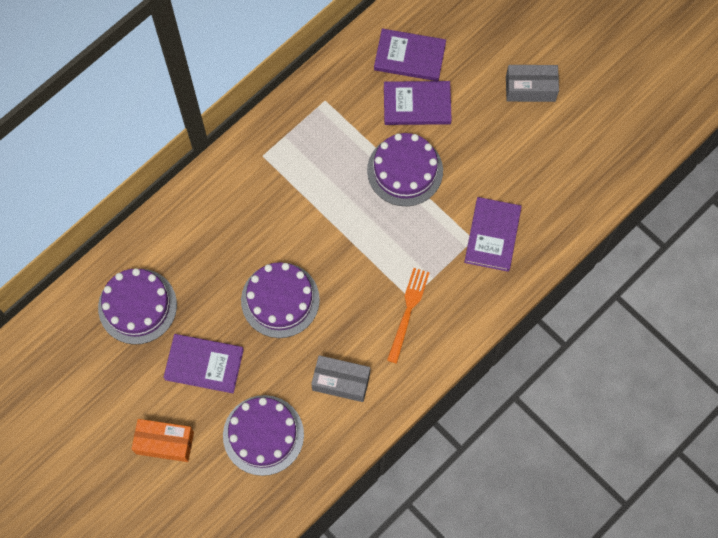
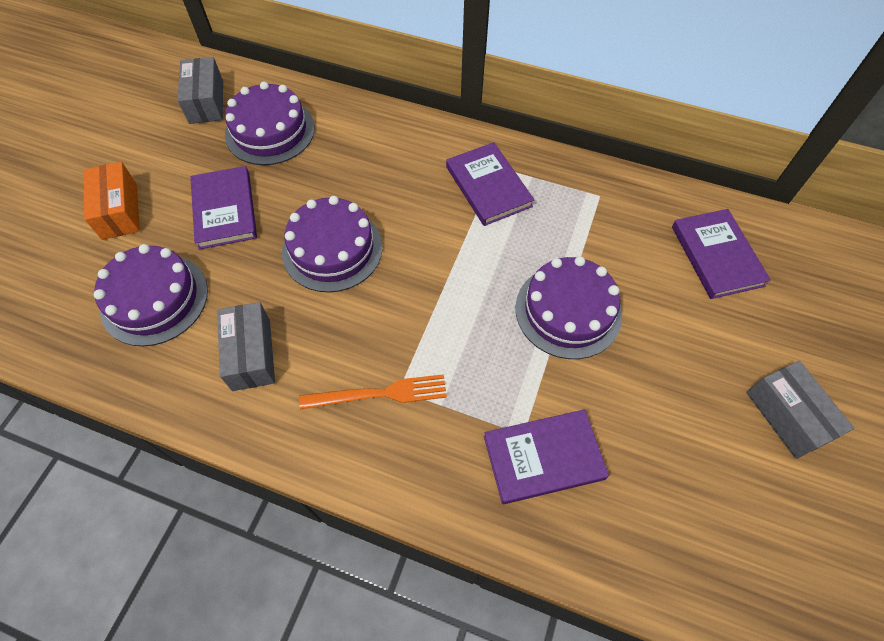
camera: 65 degrees right, 10 degrees down
(75, 347) = (206, 102): none -> grey box
(417, 104) = (662, 288): purple book -> purple book (488, 186)

